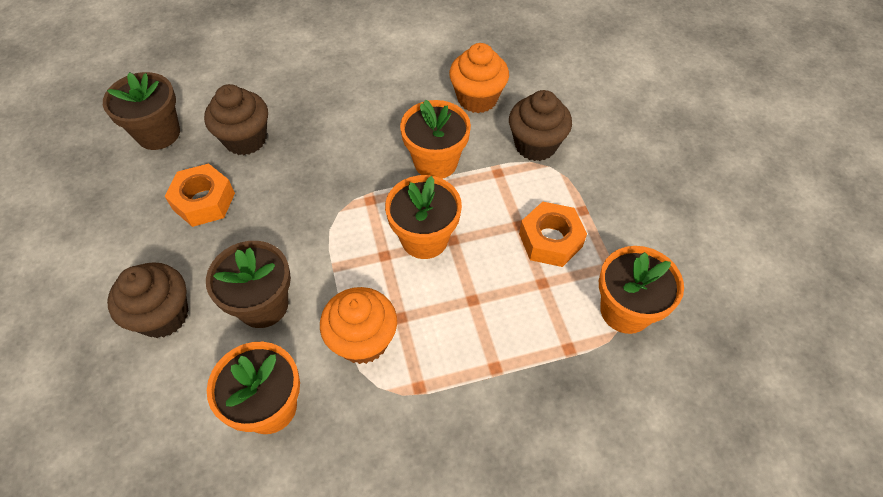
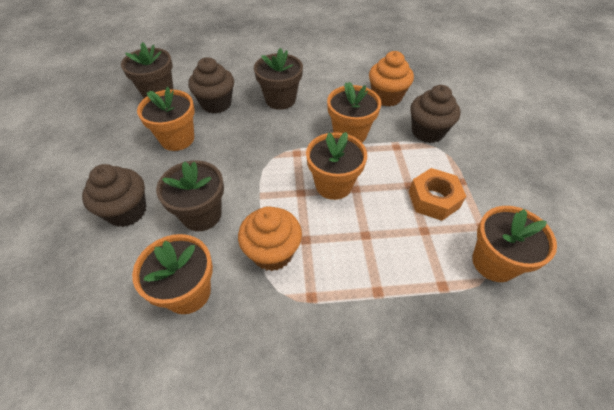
camera: 10 degrees right, 5 degrees down
(204, 201) = (177, 139): orange nut -> orange flower pot
(334, 121) = (280, 99): none -> brown flower pot

